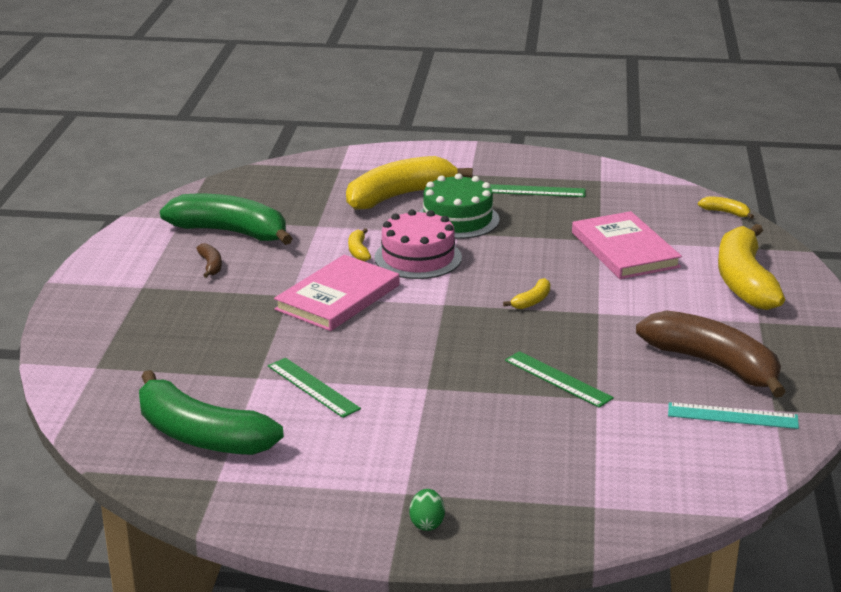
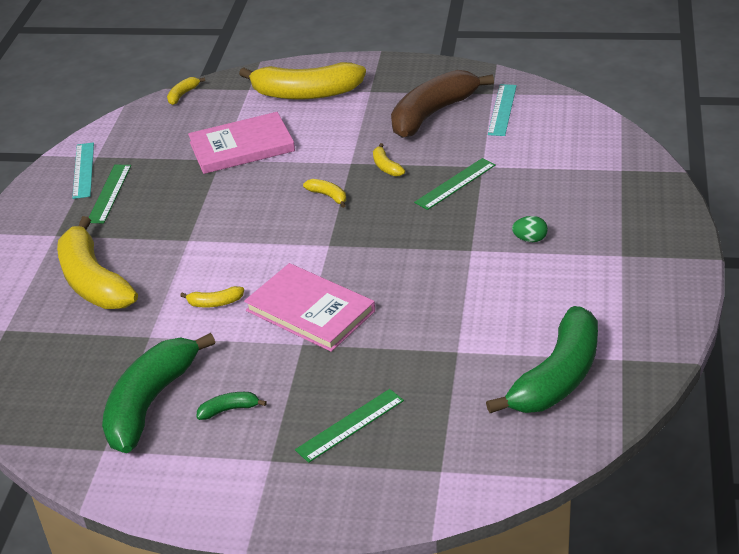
camera: 85 degrees left, 10 degrees up
(211, 265) = (229, 409): brown banana -> green banana
(313, 387) = (473, 315): green ruler -> green ruler (350, 425)
(418, 257) = (236, 263): pink cake -> none
(427, 523) = (658, 243): green egg -> green egg (530, 239)
(457, 219) = (159, 241): green cake -> none
(575, 176) = (83, 170): none -> turquoise ruler
(591, 334) = (386, 166): none -> yellow banana

